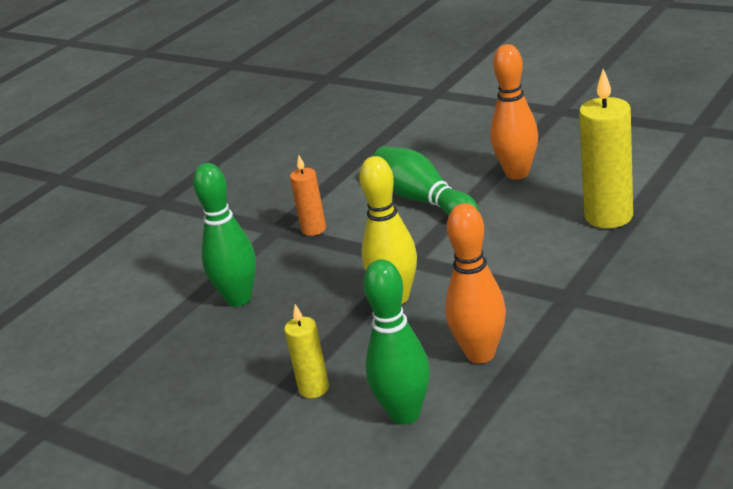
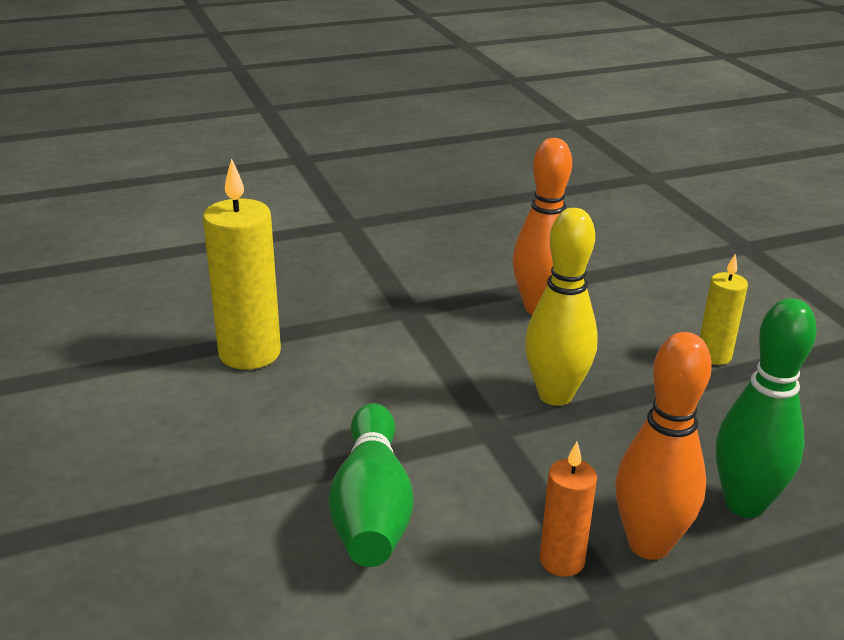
camera: 150 degrees left, 0 degrees up
(405, 414) = (647, 300): green bowling pin -> none
(517, 173) = (219, 468): orange bowling pin -> orange bowling pin (649, 544)

